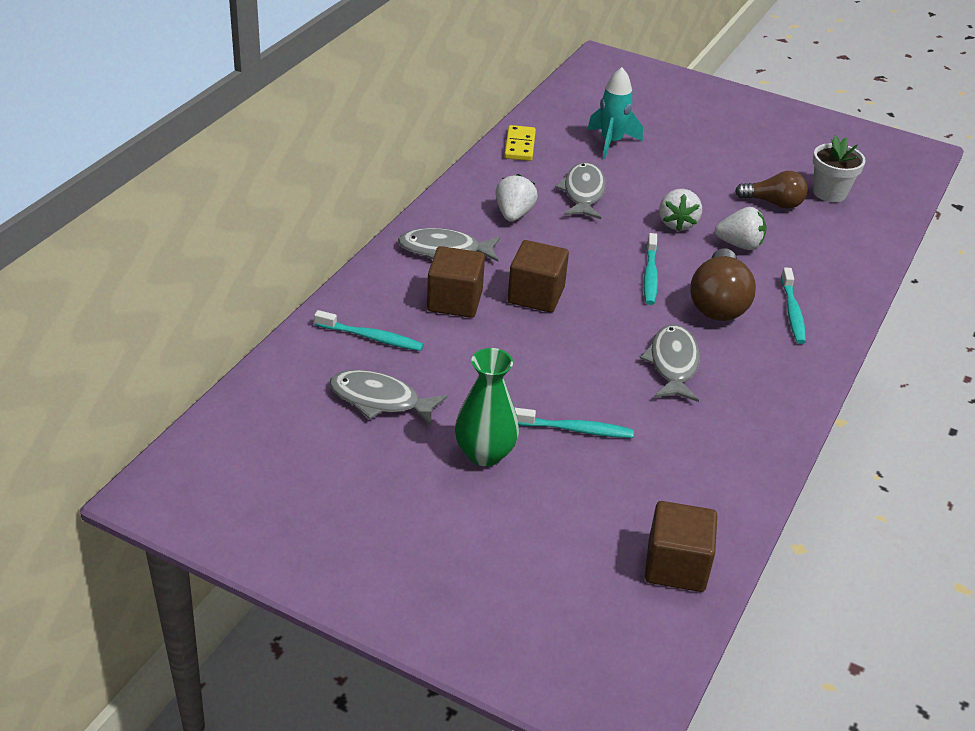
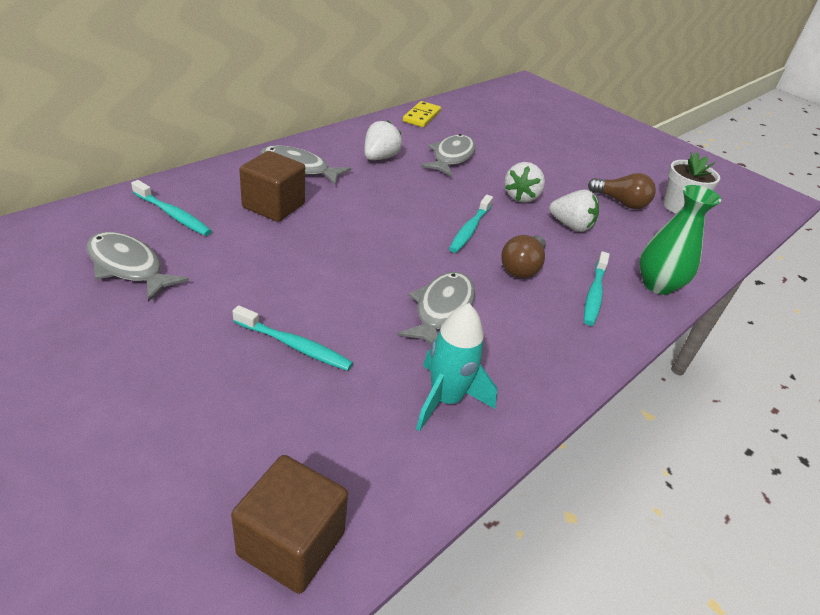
camera: 15 degrees right, 0 degrees up
(485, 453) = (181, 343): green vase -> green vase (657, 285)
(536, 295) = (351, 219): brown cube -> none
(611, 142) = (499, 131): turquoise rocket -> turquoise rocket (446, 399)
(718, 303) = (522, 267): brown light bulb -> brown light bulb, size x0.66

